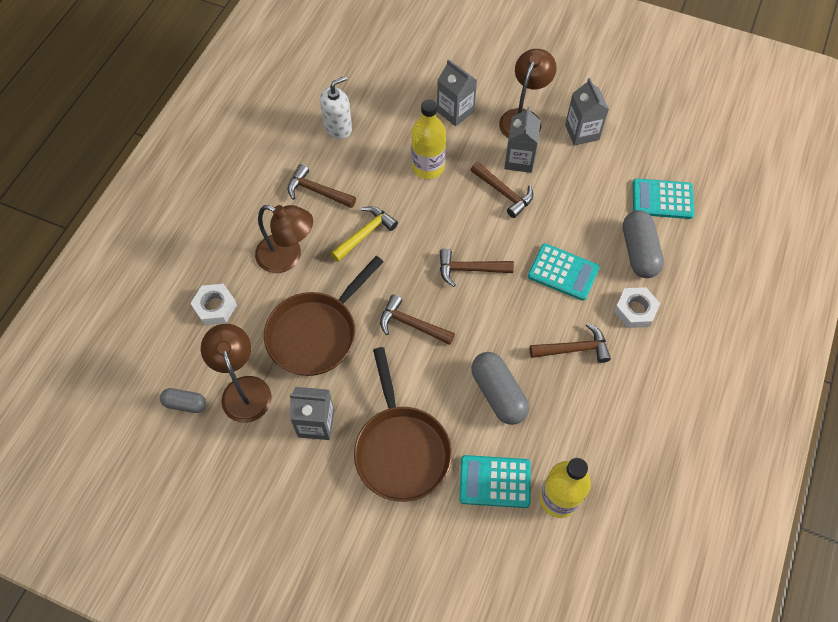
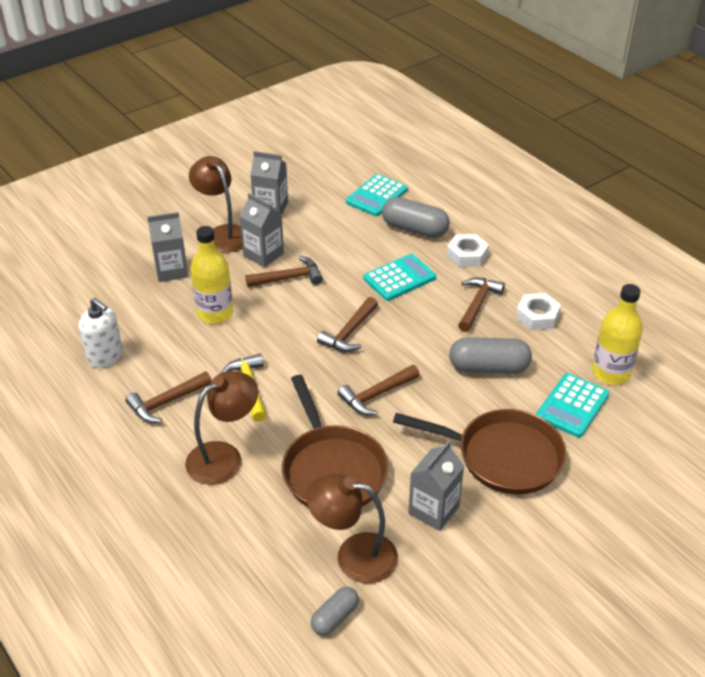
camera: 60 degrees left, 20 degrees down
(215, 307) = (234, 543): white nut -> white nut (537, 316)
(338, 128) = (105, 356): white soap dispenser -> white soap dispenser turned 135 degrees clockwise

